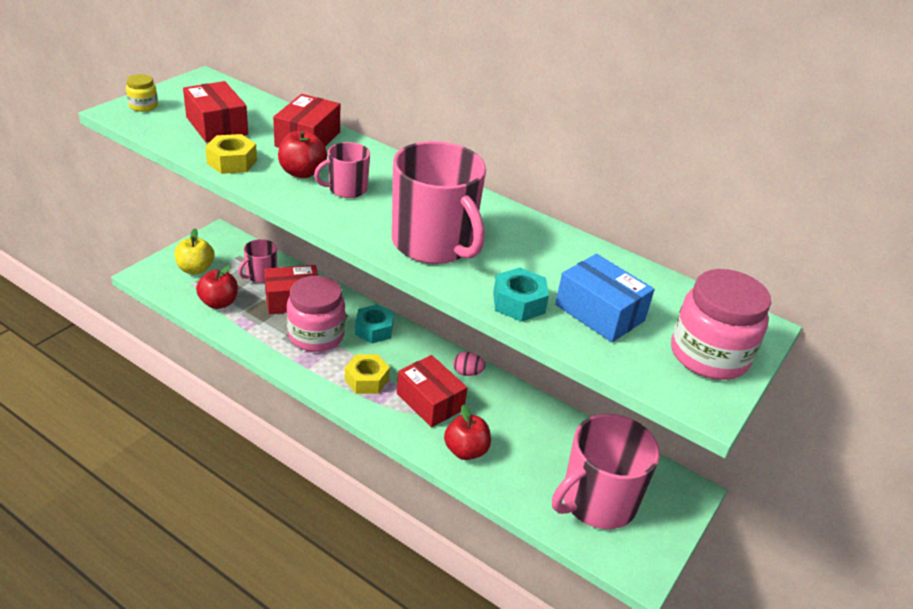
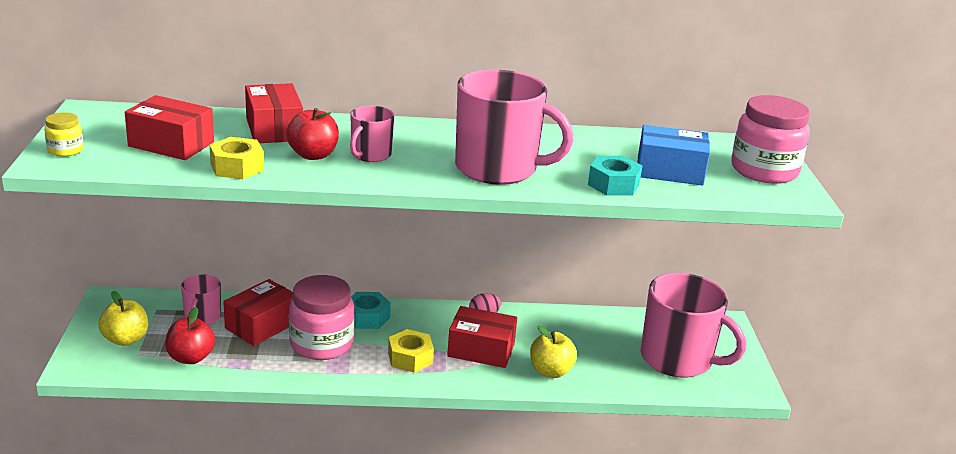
camera: 35 degrees left, 10 degrees down
(466, 450) = (550, 371): red apple -> yellow apple
(597, 501) = (678, 359): pink mug -> pink mug turned 75 degrees counterclockwise

